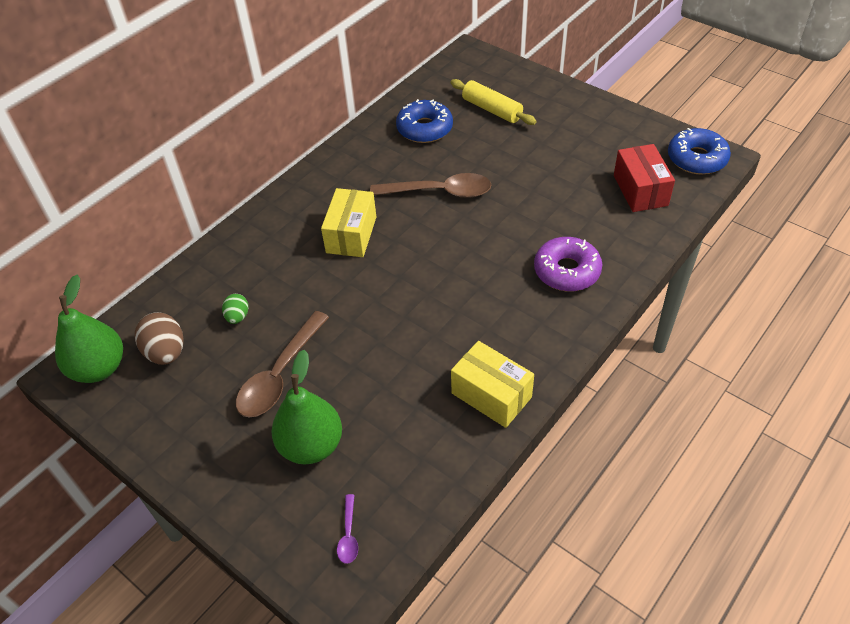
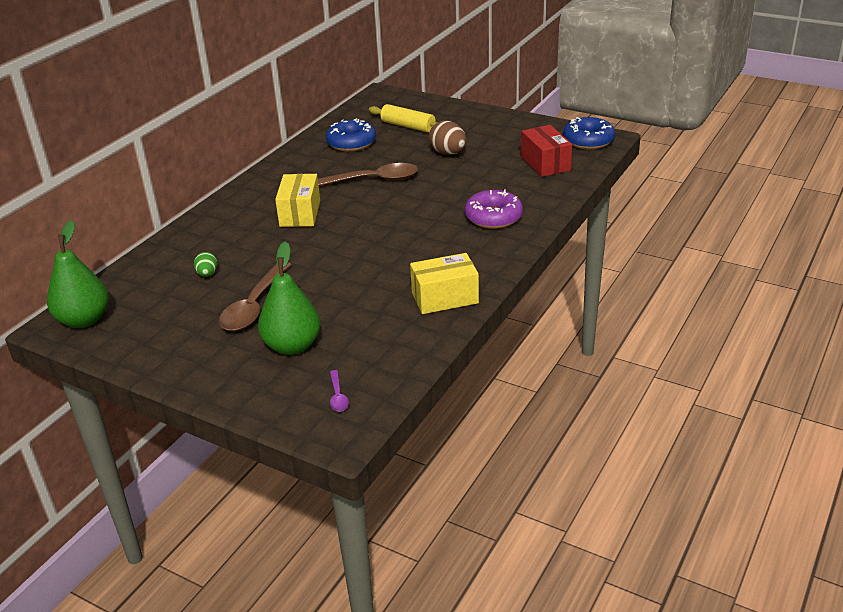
camera: 10 degrees left, 15 degrees down
(166, 352) = (145, 303): brown egg -> brown egg (448, 153)
(491, 395) = (445, 298): yellow box -> yellow box turned 45 degrees counterclockwise

